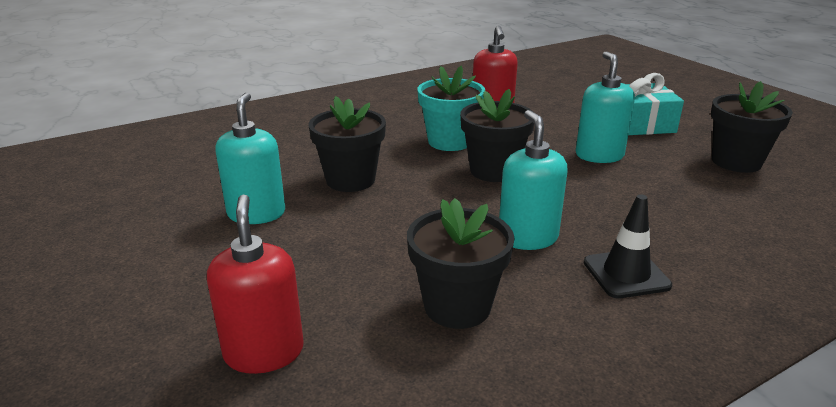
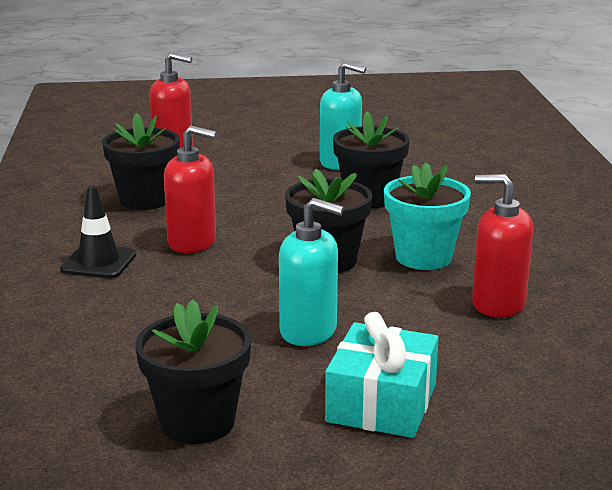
camera: 115 degrees right, 5 degrees down
(527, 237) = (192, 242): turquoise soap dispenser -> red soap dispenser

